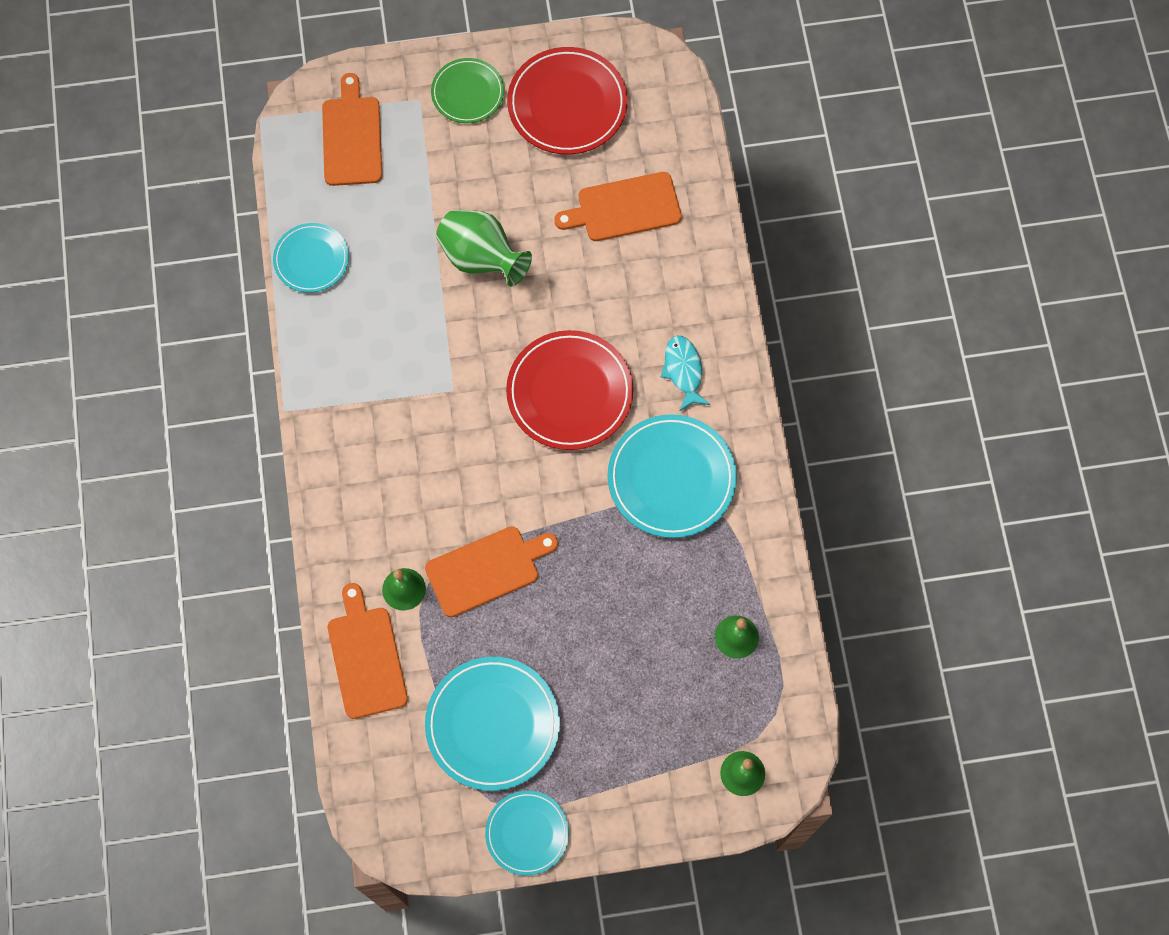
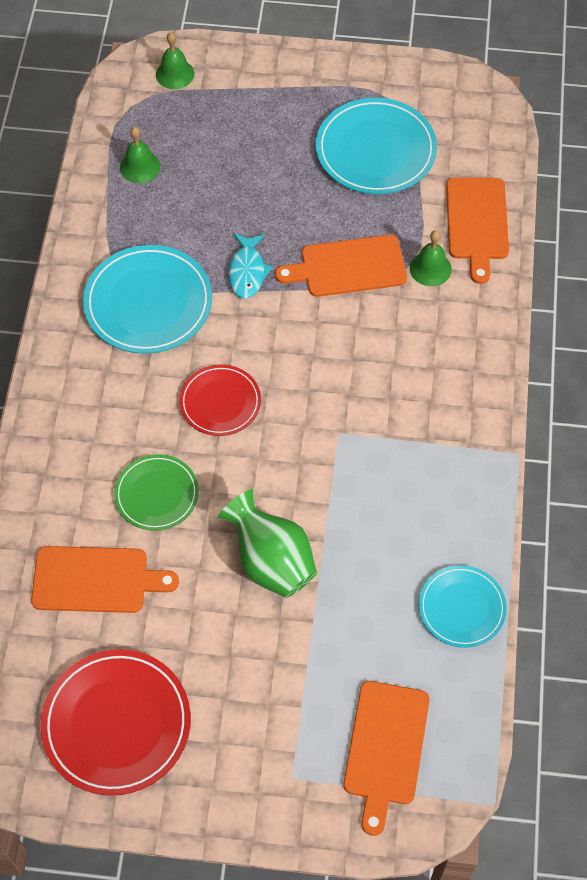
camera: 165 degrees left, 10 degrees down
(467, 93) = (231, 771): green plate -> green plate (157, 494)
(527, 833) = (367, 73): turquoise plate -> none
(569, 392) = (220, 402): red plate -> red plate, size x0.61
(683, 371) = (98, 396): turquoise fish -> turquoise fish (247, 272)

